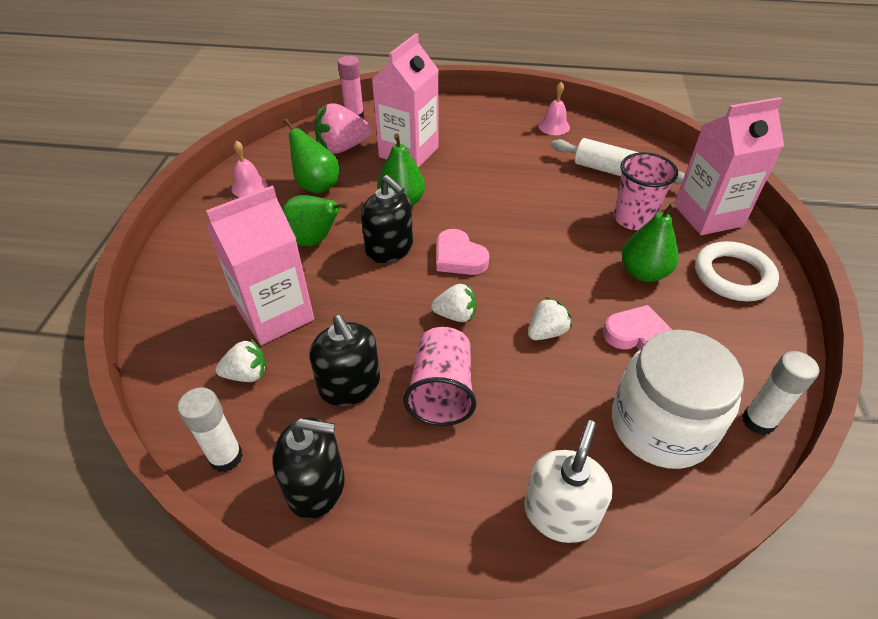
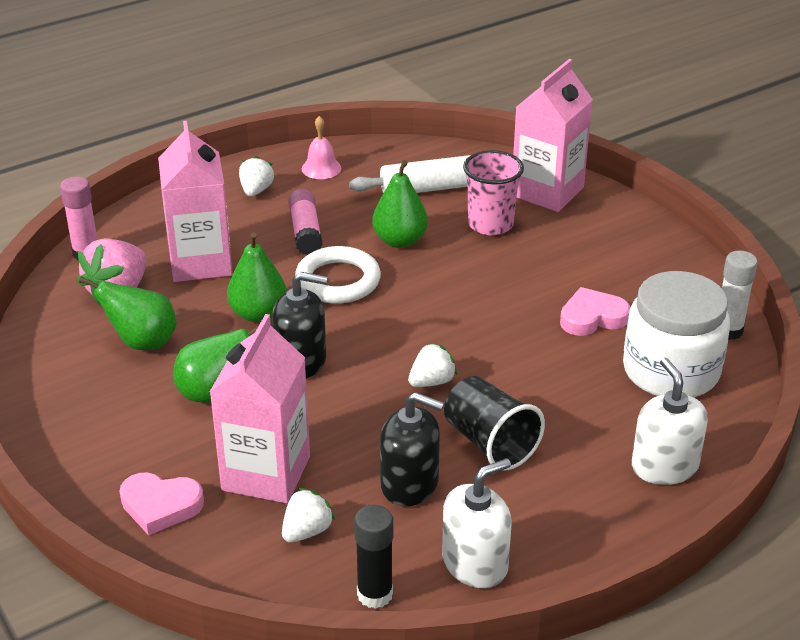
camera: 40 degrees left, 10 degrees down
(226, 457) = (375, 594): white glue stick -> black glue stick
(249, 187) = (64, 381): pink bell -> none
(316, 486) = (475, 563): black soap dispenser -> white soap dispenser
(442, 391) = (490, 443): pink cup -> black cup
(459, 257) = (376, 334): pink heart -> pink heart (160, 506)
(495, 163) = (305, 232): none -> pink glue stick
(546, 332) = (520, 353): white strawberry -> white strawberry (256, 190)
(643, 273) = (545, 266): green pear -> green pear (400, 241)
(733, 275) = (614, 233): white ring -> white ring (338, 281)

